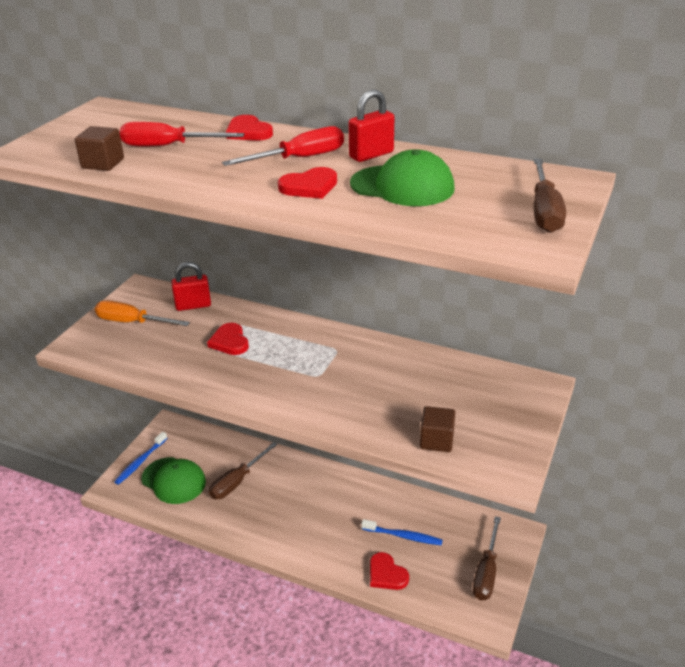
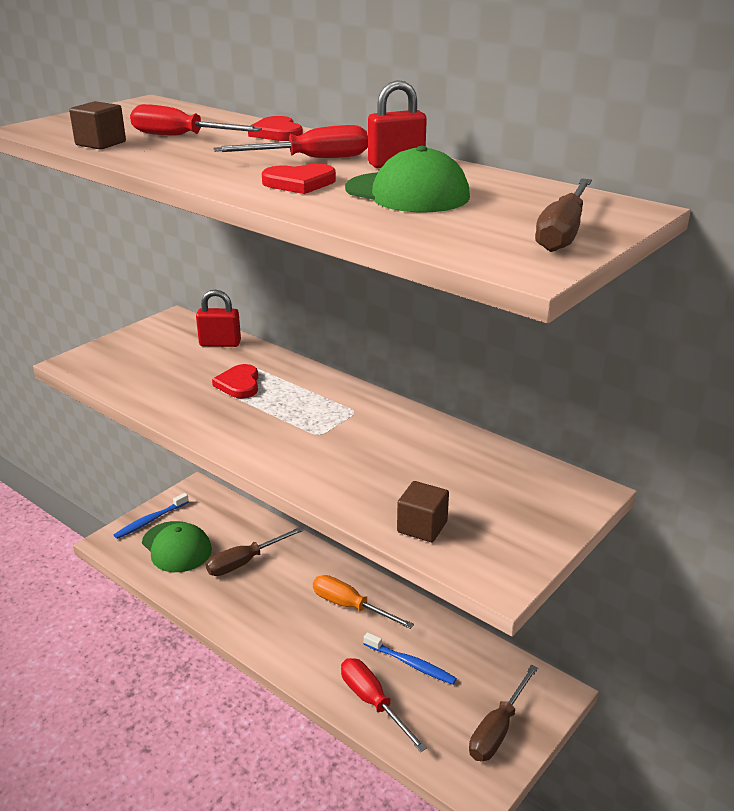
camera: 15 degrees right, 5 degrees down
(132, 322) = (147, 350): orange screwdriver -> orange screwdriver (350, 606)
(386, 574) = (373, 702): red heart -> red screwdriver

